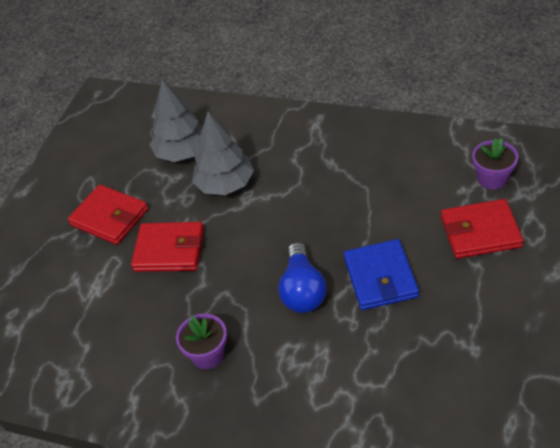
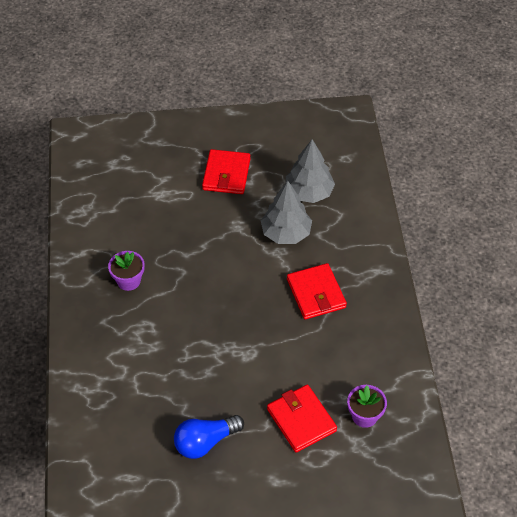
camera: 60 degrees right, 5 degrees up
(169, 250) = (209, 223): red wallet -> red wallet (316, 293)
(302, 290) = (202, 318): blue light bulb -> blue light bulb (205, 442)
(380, 277) = (231, 364): blue wallet -> none

